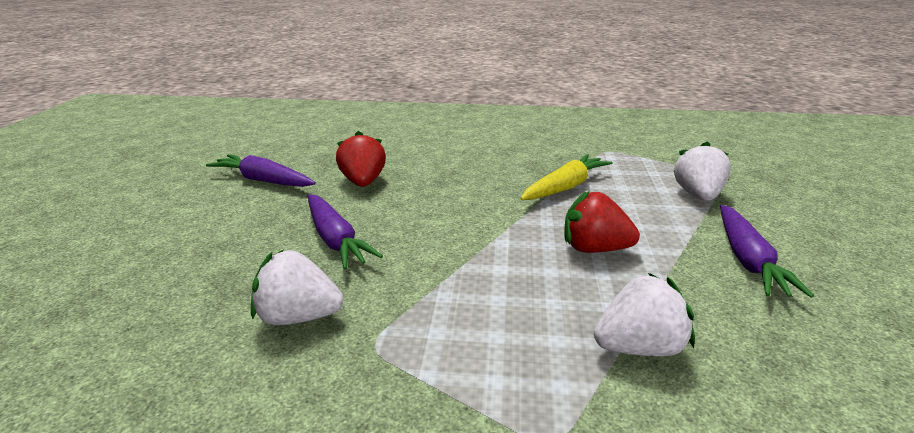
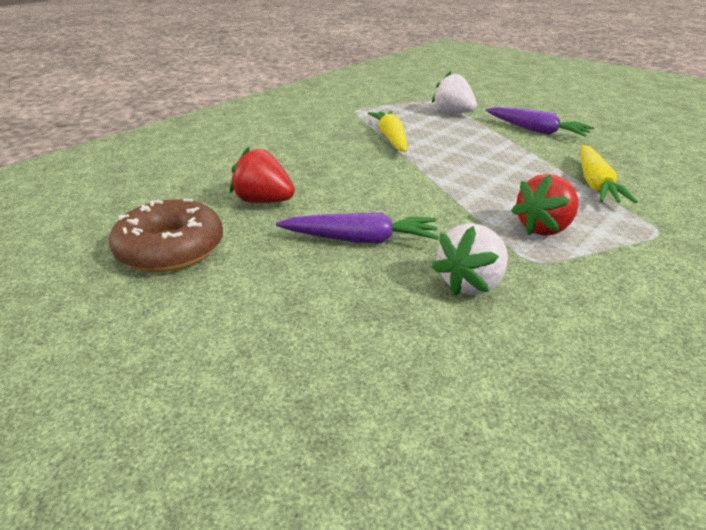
camera: 55 degrees left, 5 degrees up
(263, 180) = (171, 249): purple carrot -> brown donut
(594, 249) = (484, 159): red strawberry -> red strawberry (544, 228)
(639, 347) = (595, 184): white strawberry -> yellow carrot

